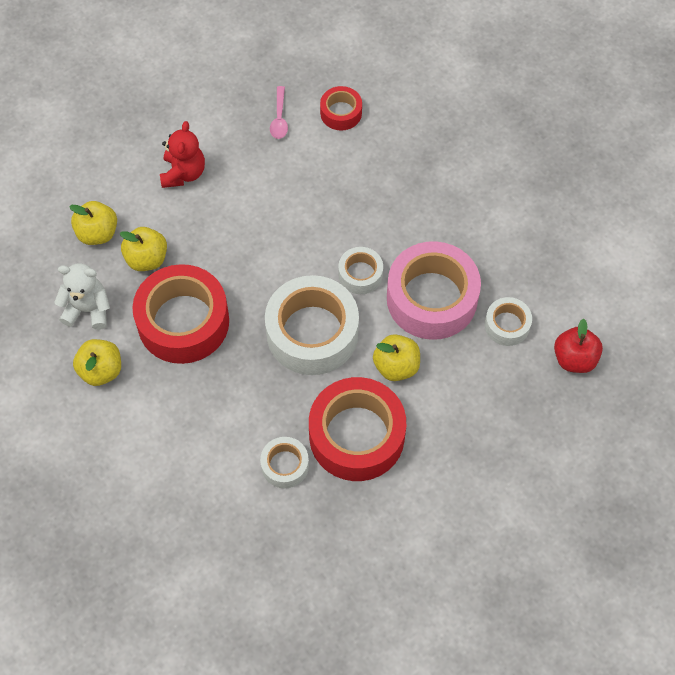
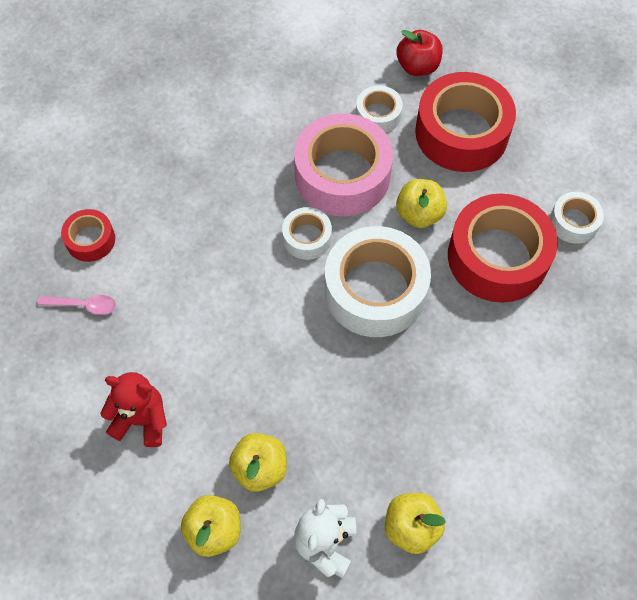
camera: 85 degrees left, 0 degrees up
(183, 322) = (351, 427): red tape -> red tape (461, 133)
(285, 465) = (532, 328): white tape -> white tape (573, 222)

